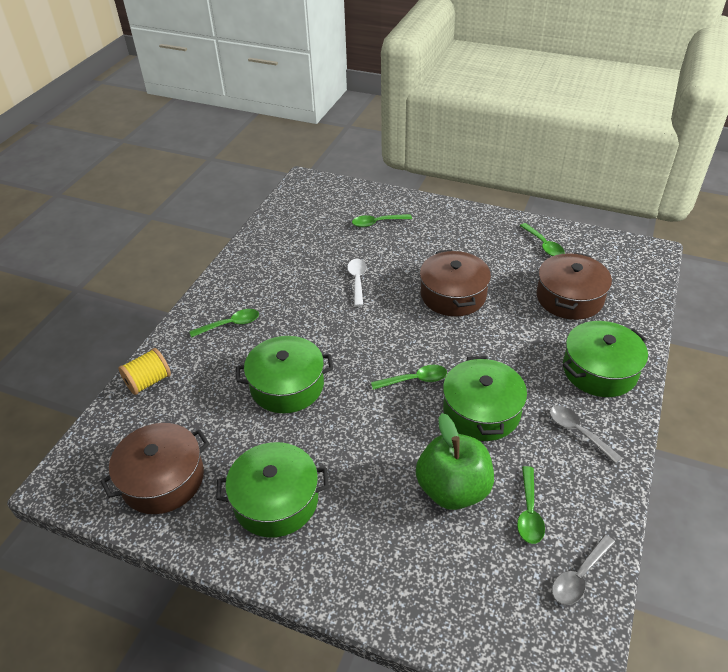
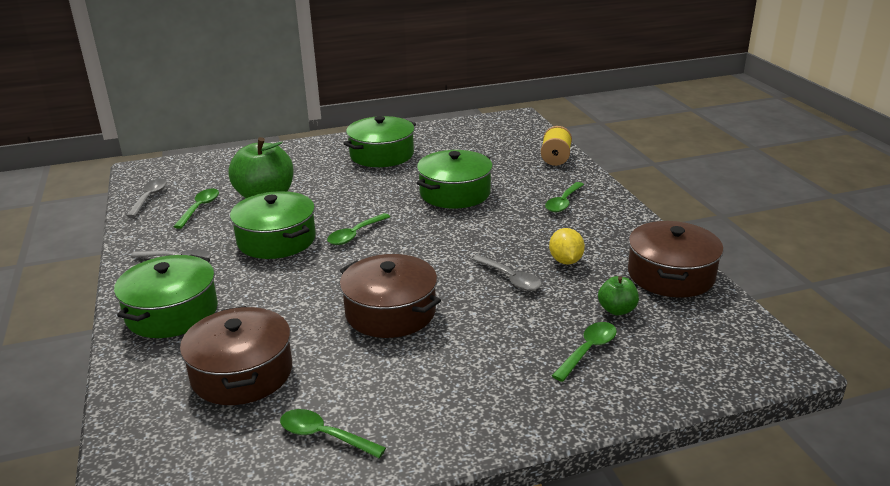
camera: 140 degrees right, 15 degrees down
(163, 479) = (463, 137): brown pot -> brown pot (671, 275)
(308, 275) = (565, 261): none -> yellow lemon
(331, 234) = (617, 310): none -> green apple
(357, 281) = (510, 279): white spoon -> grey spoon
(529, 512) = (200, 208): green spoon -> green spoon turned 45 degrees clockwise

